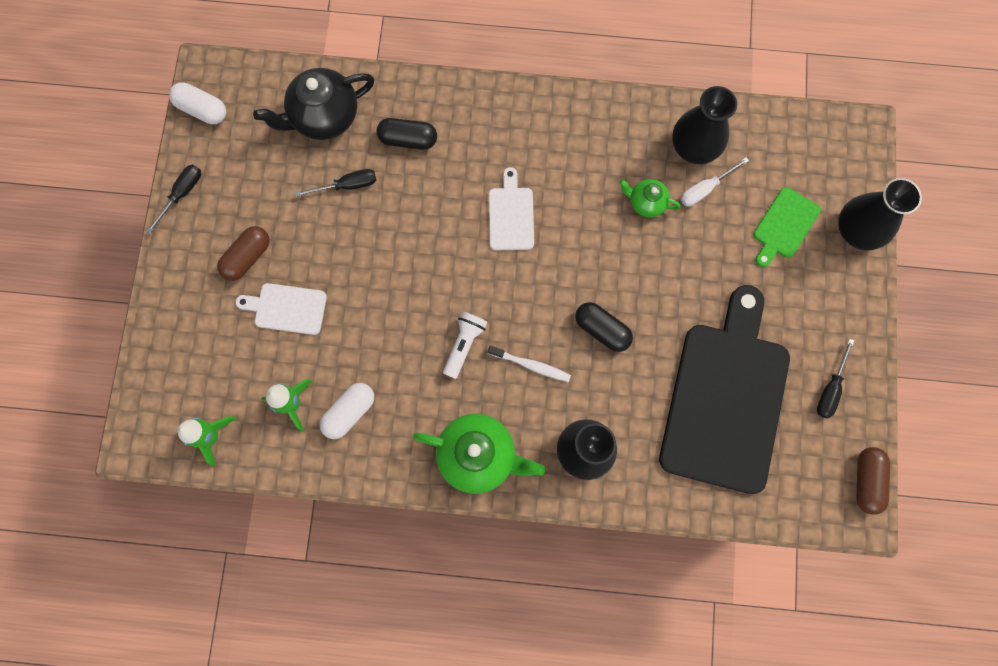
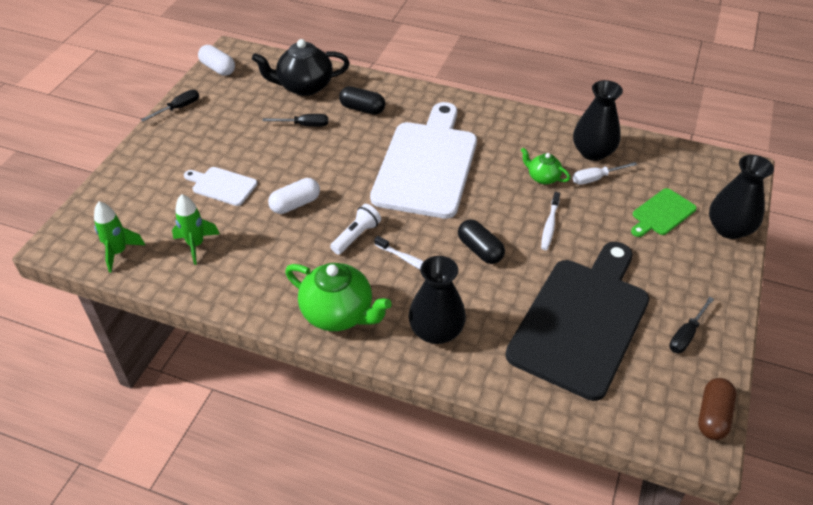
camera: 15 degrees right, 30 degrees down
(247, 257) = (207, 151): brown capsule -> none
(349, 412) = (240, 260): white capsule -> white capsule (295, 204)
(511, 215) = (426, 165): white cutting board -> white cutting board, size x2.26
(668, 274) = (550, 225): none -> white toothbrush

